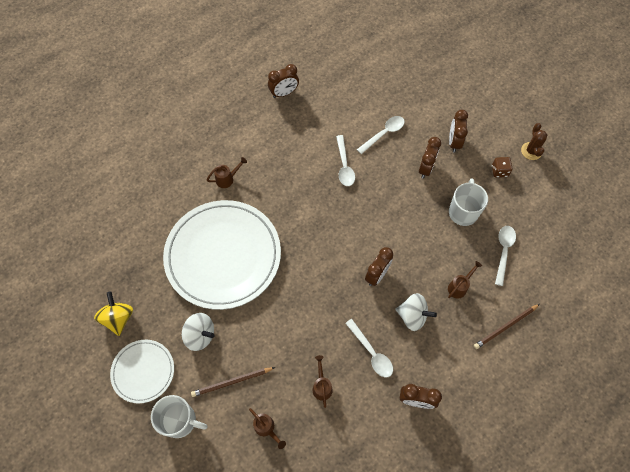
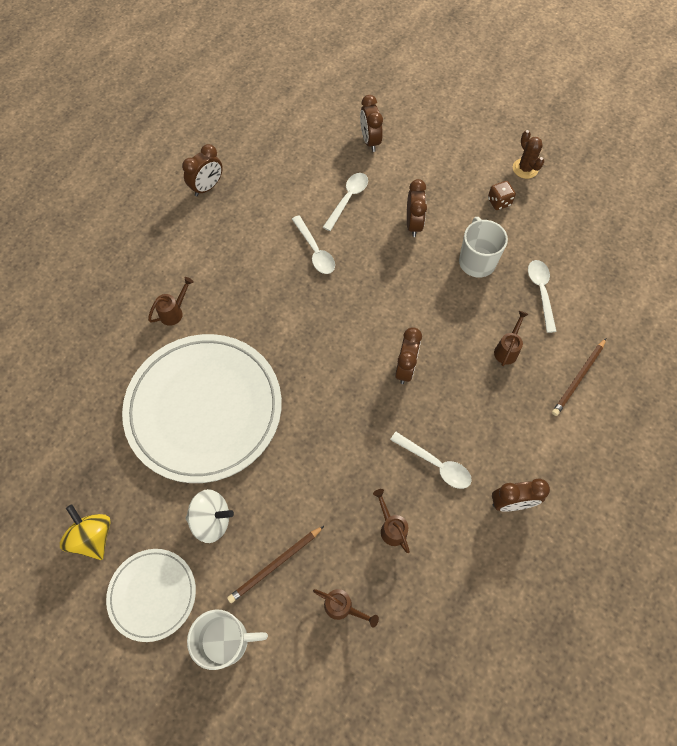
camera: 20 degrees left, 0 degrees up
(412, 316) = (467, 403): white spinning top -> none
(454, 142) = (434, 184): brown clock -> brown clock (370, 141)

